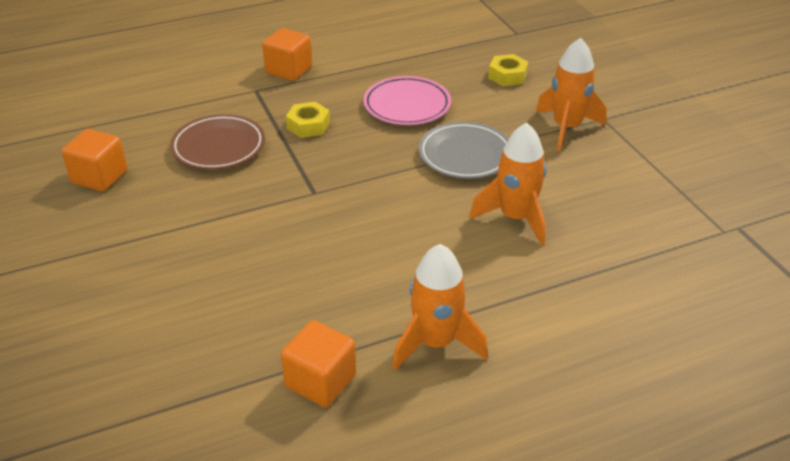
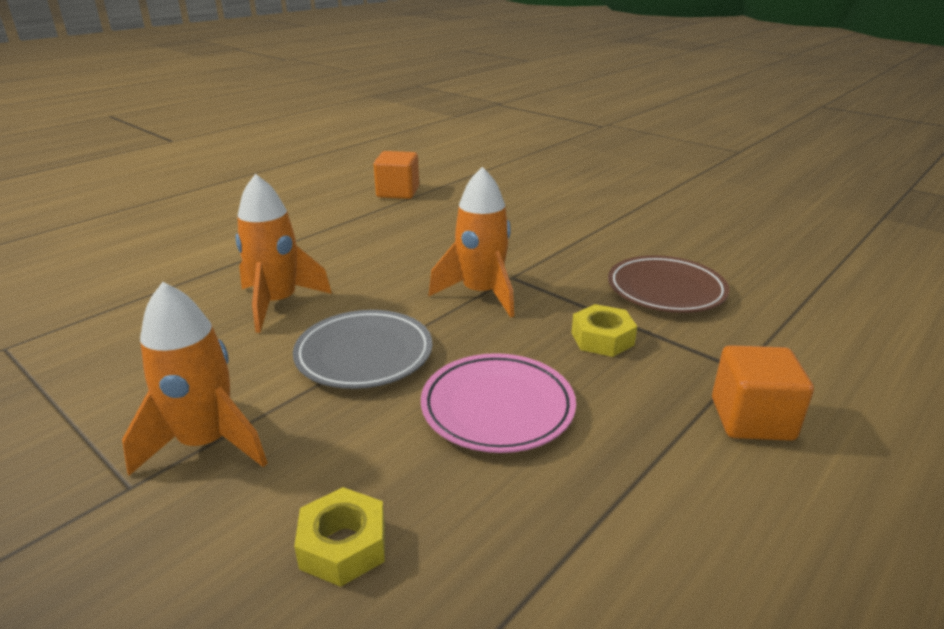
camera: 155 degrees right, 10 degrees down
(99, 177) = (724, 243): orange cube -> none
(435, 343) = (327, 218): orange rocket -> orange rocket (481, 294)

